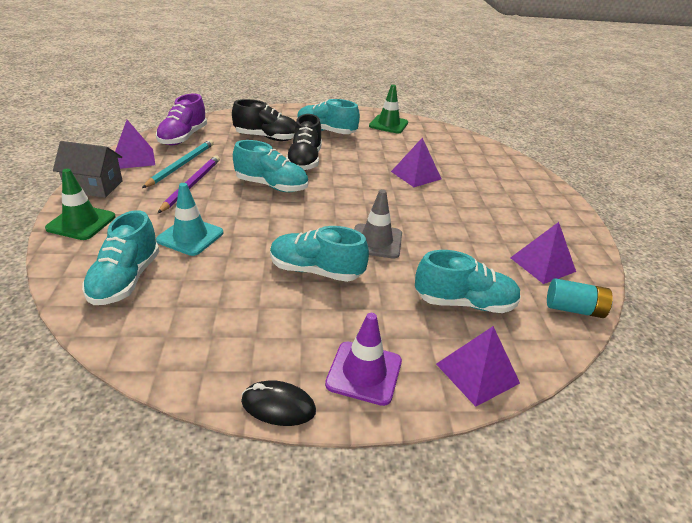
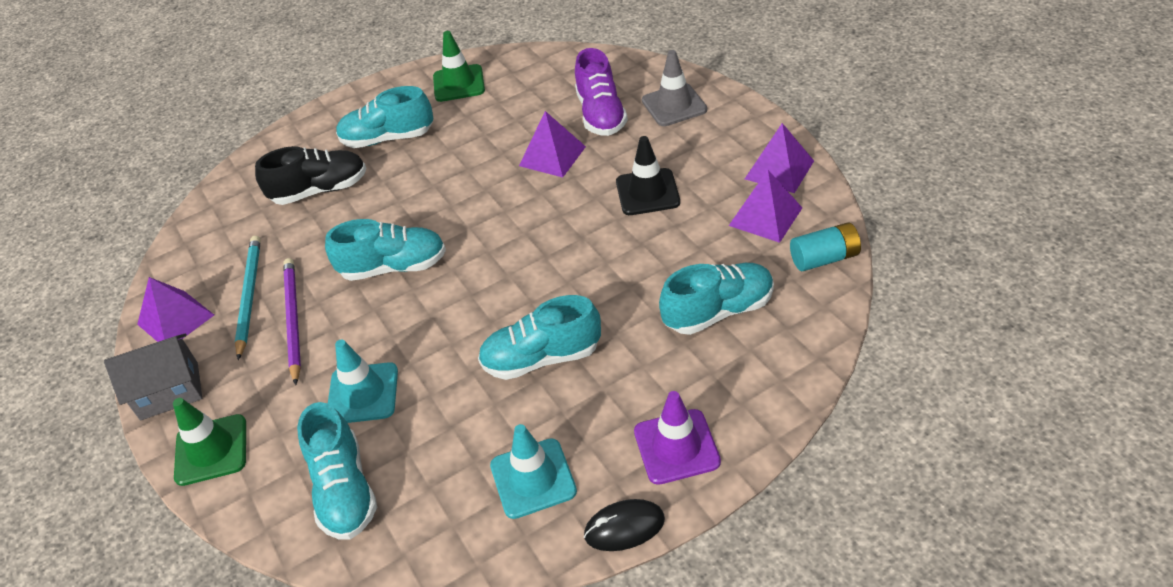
camera: 20 degrees left, 10 degrees up
(183, 137) = (206, 249): purple shoe -> purple shoe (601, 114)
(244, 337) = (533, 478): none -> turquoise traffic cone
(305, 161) = (401, 204): black shoe -> none
(376, 241) = (576, 282): grey traffic cone -> grey traffic cone (674, 105)
(464, 216) = (647, 192): none -> black traffic cone
(477, 373) = (778, 385): purple pyramid -> purple pyramid (779, 170)

